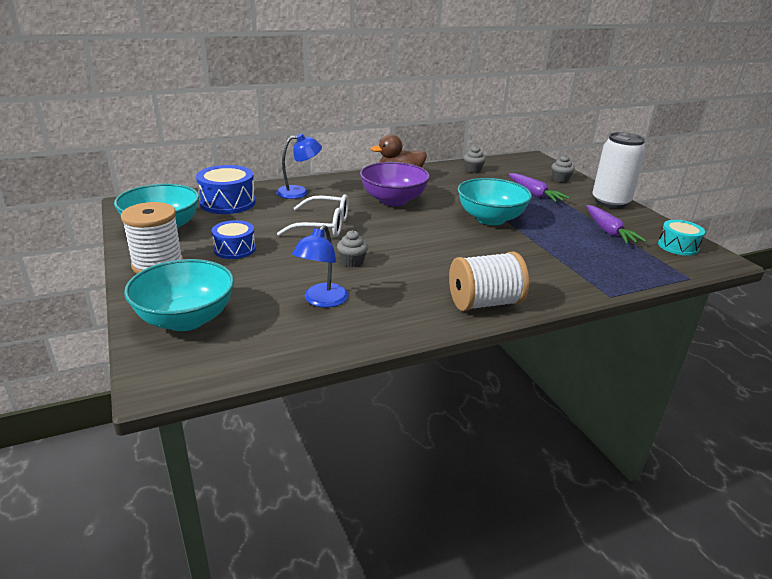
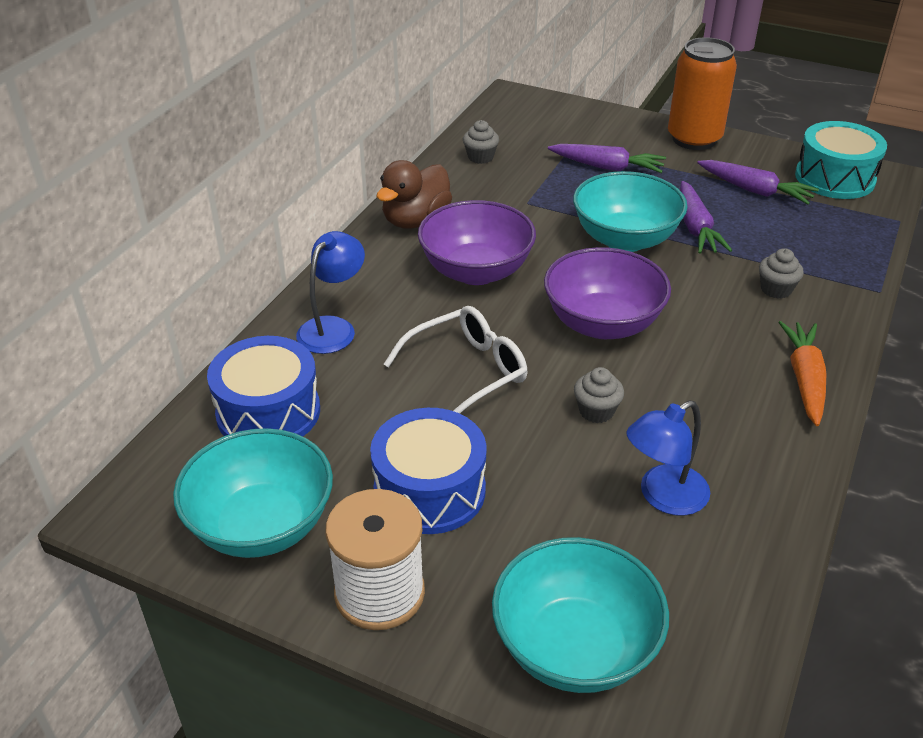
camera: 40 degrees left, 10 degrees up
(235, 249) = (429, 490): blue drum -> blue drum, size x1.55
(322, 301) = (663, 497): blue lamp -> blue lamp turned 75 degrees clockwise
(417, 238) = (602, 323): none -> purple bowl
(484, 303) = (804, 379): white spool -> orange carrot
(540, 230) = (695, 227): none -> purple carrot
(560, 179) = (596, 124): grey cupcake -> grey cupcake (776, 289)
(610, 202) = (694, 139): white can -> orange can
(678, 246) = (834, 178): turquoise drum -> turquoise drum, size x1.55

